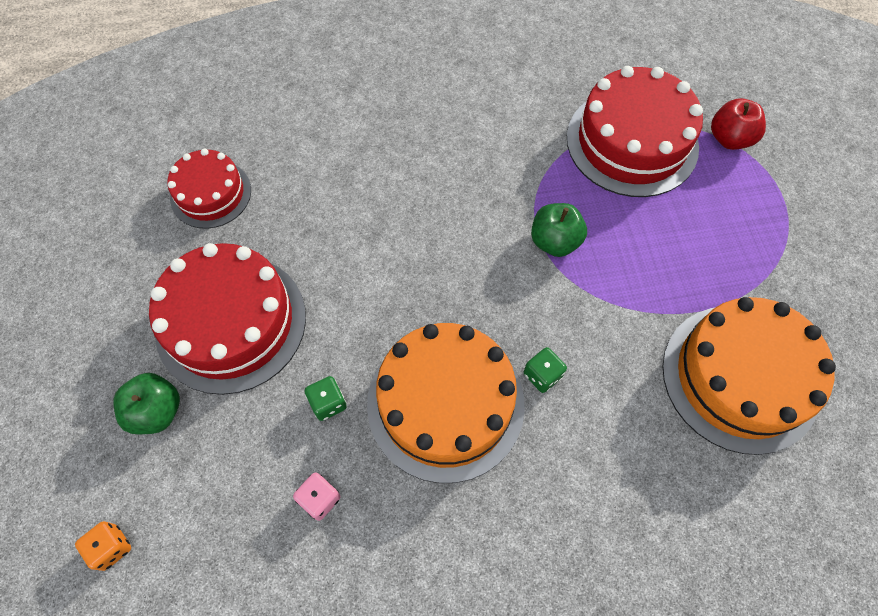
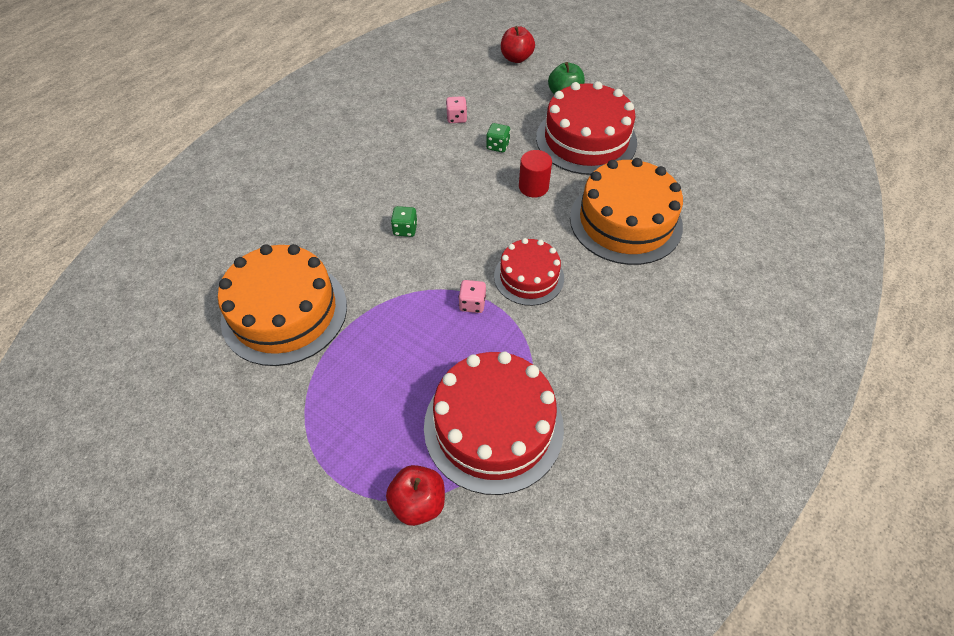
camera: 135 degrees right, 10 degrees down
(111, 547) = (516, 58): orange dice -> red apple
(211, 194) = (689, 177): red cake -> red cake (529, 277)
(360, 312) = (533, 187): none -> red cylinder
(445, 403) = (442, 183): orange cake -> orange cake (625, 221)
(554, 241) = (472, 304): green apple -> pink dice

